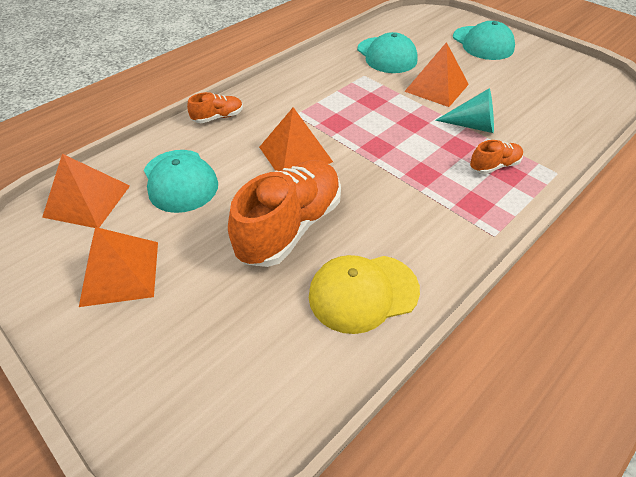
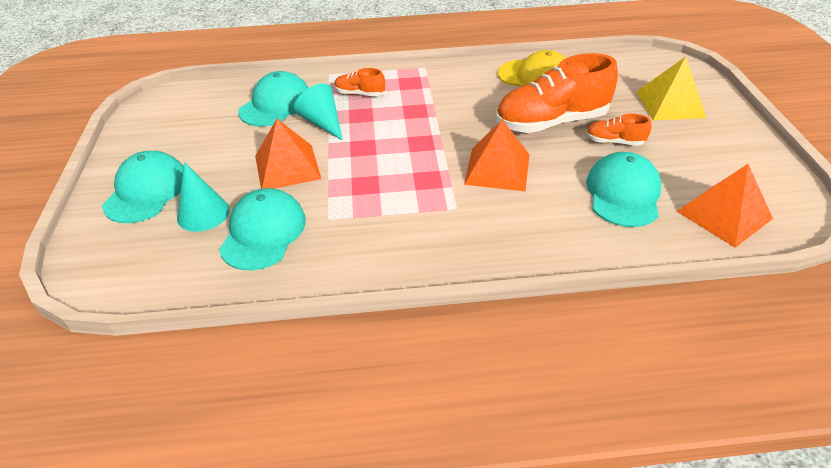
camera: 140 degrees left, 5 degrees down
(120, 272) = (699, 147): orange pyramid -> none
(170, 335) = (670, 104): none -> yellow pyramid
(218, 117) = (543, 246): orange shoe -> orange shoe (614, 142)
(433, 48) = (203, 213): none -> turquoise cone
(532, 122) = (276, 104): none -> turquoise cap

